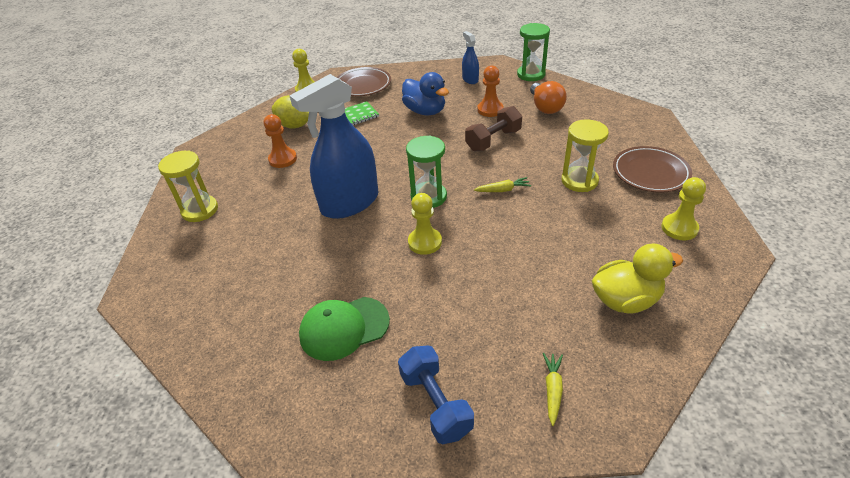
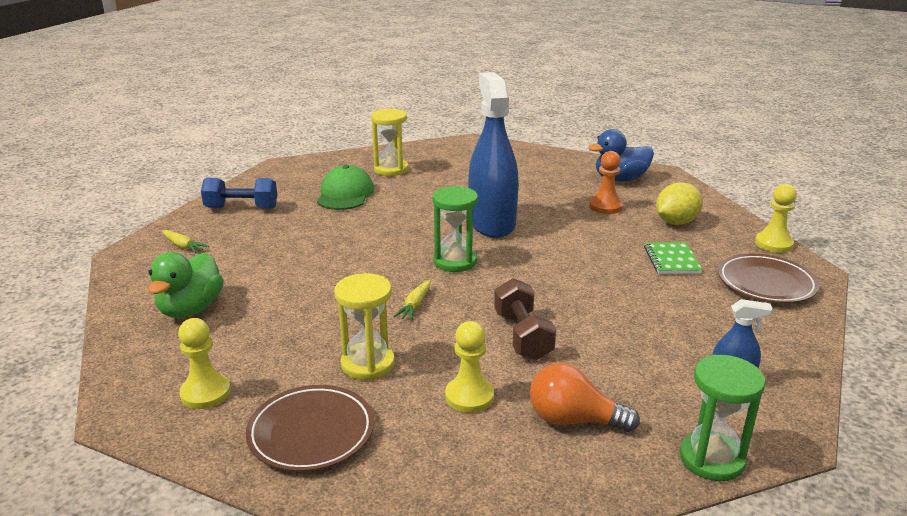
camera: 115 degrees right, 15 degrees down
(200, 210) = (553, 166): yellow hourglass -> yellow hourglass (391, 169)
(425, 111) = (647, 309): blue duck -> blue duck (620, 179)
(425, 242) = (391, 242): yellow pawn -> yellow pawn (469, 396)
(490, 110) = (609, 363): orange pawn -> none
(625, 300) = (191, 309): yellow duck -> green duck

